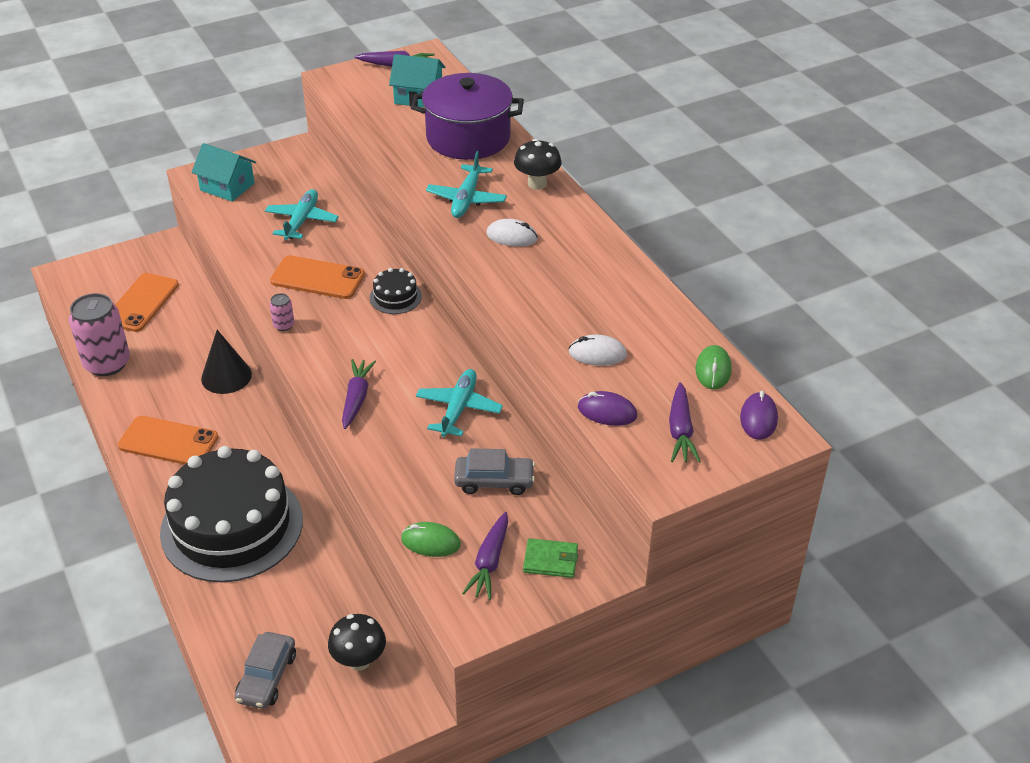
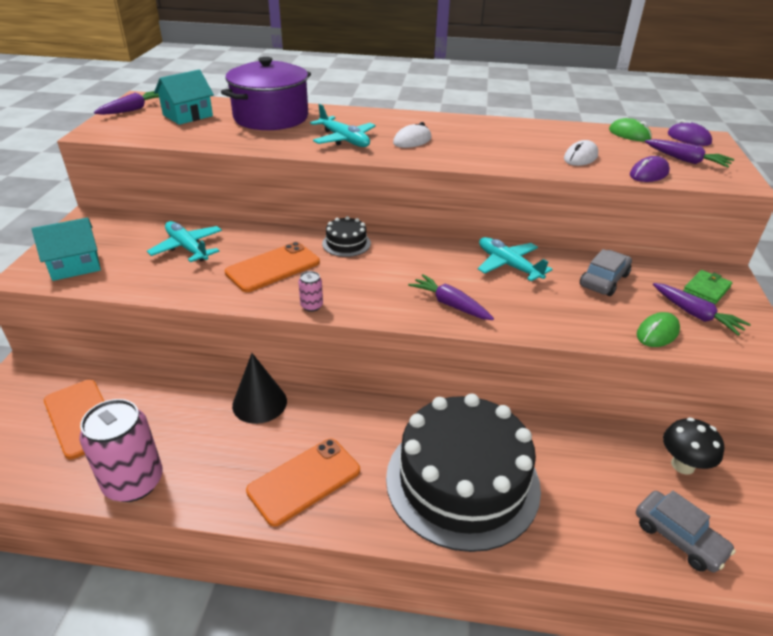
camera: 55 degrees left, 5 degrees down
(537, 183) = (363, 116): black mushroom -> none

